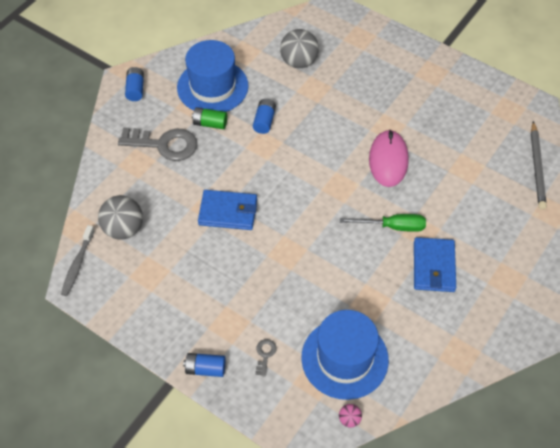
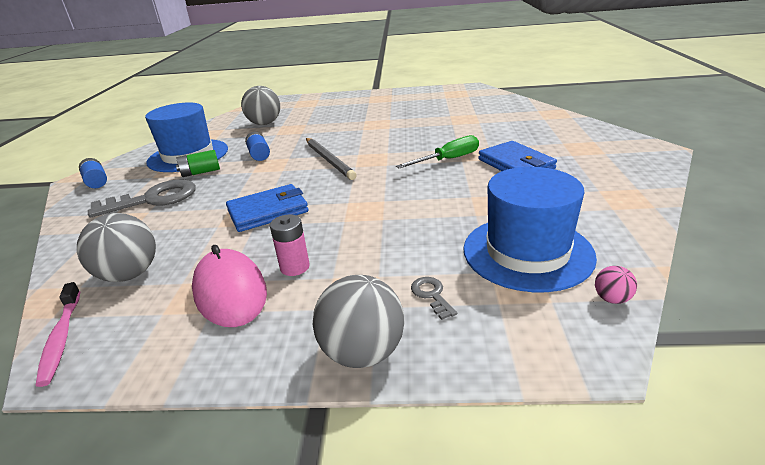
camera: 30 degrees left, 25 degrees down
(77, 264) = (61, 338): grey toothbrush -> pink toothbrush
(205, 369) = (362, 352): blue battery -> grey ball
(211, 283) = (295, 267): none -> pink battery
(388, 160) = (397, 135): pink mouse -> pink mouse (230, 291)
(537, 167) = (512, 103): grey pencil -> grey pencil (329, 160)

